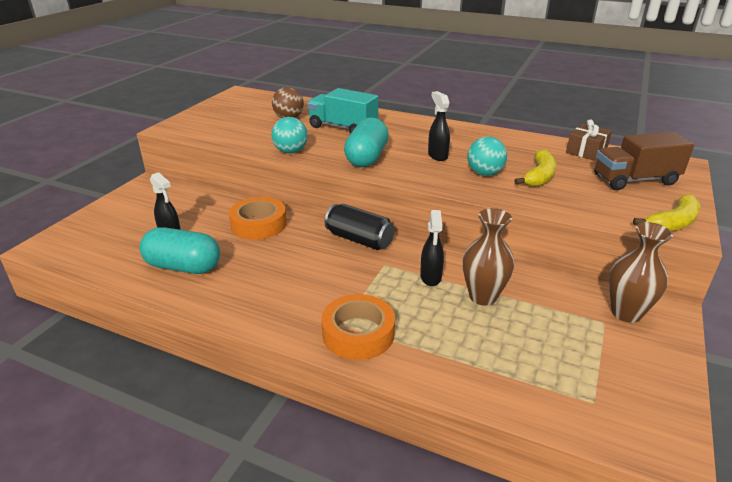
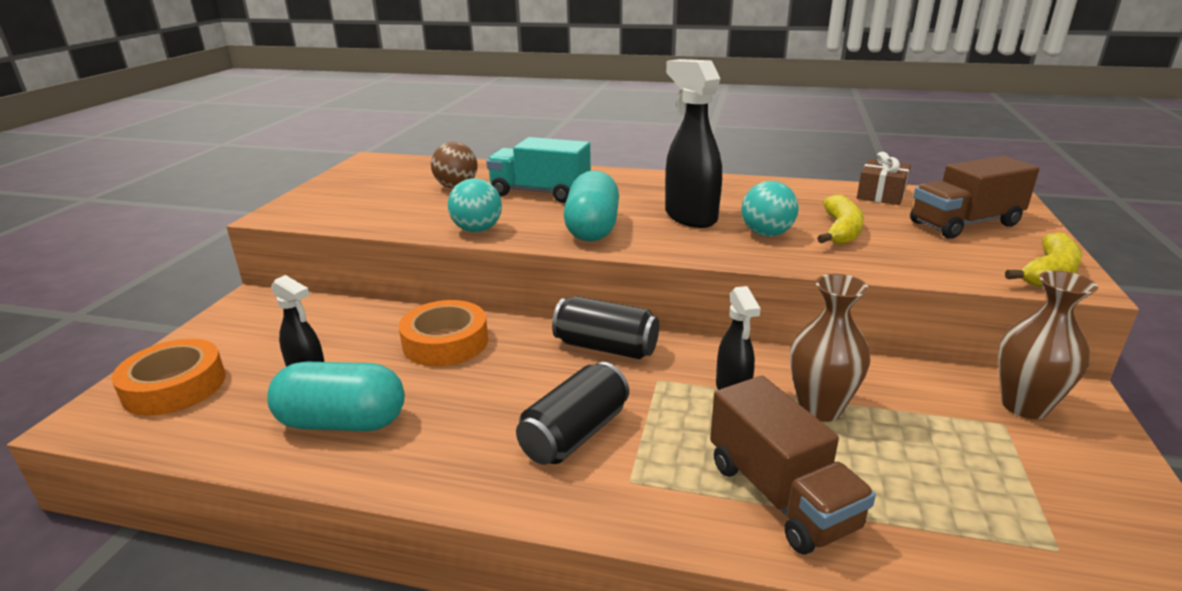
camera: 10 degrees left, 5 degrees down
(319, 292) = (575, 434): none -> black can
(358, 333) = (662, 492): orange tape -> orange tape (174, 386)
(431, 345) = (780, 495): none -> brown truck
(437, 155) = (690, 217): black spray bottle -> black spray bottle, size x1.69

